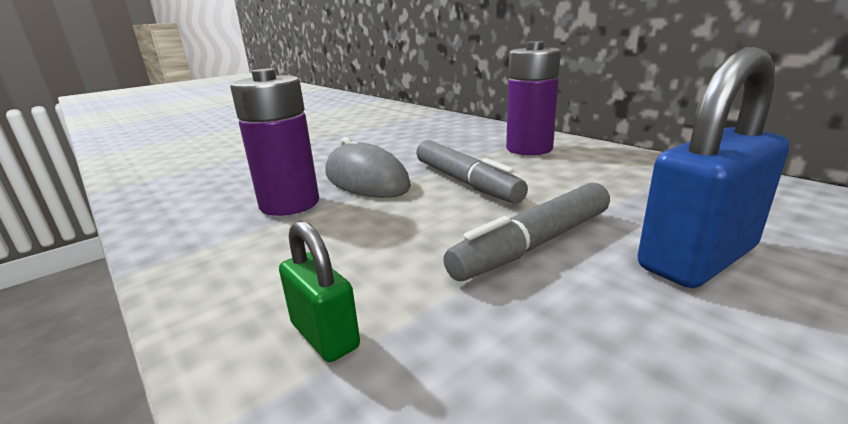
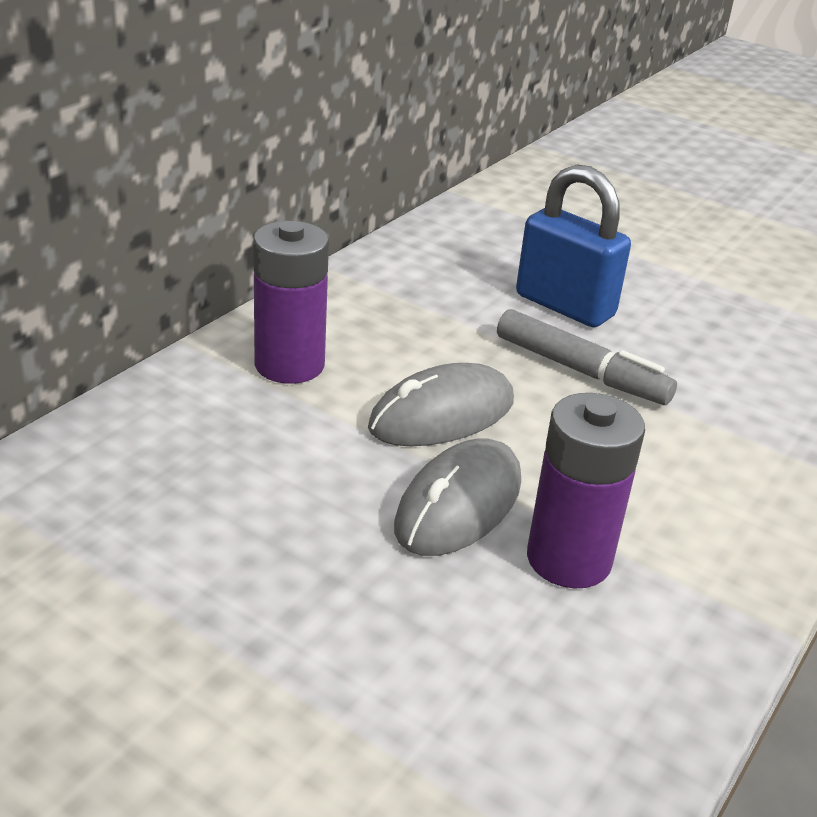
camera: 110 degrees left, 10 degrees up
(324, 335) = (763, 459): green padlock -> none
(465, 182) = (442, 415): grey marker -> grey mouse

